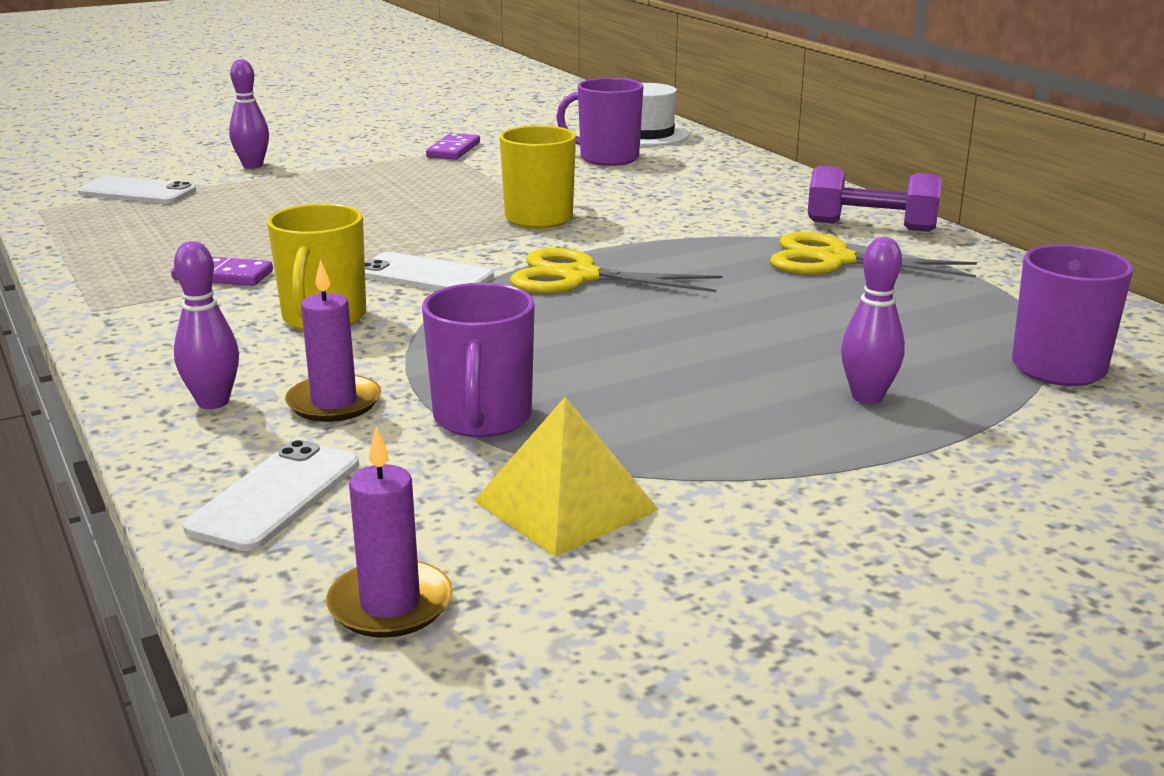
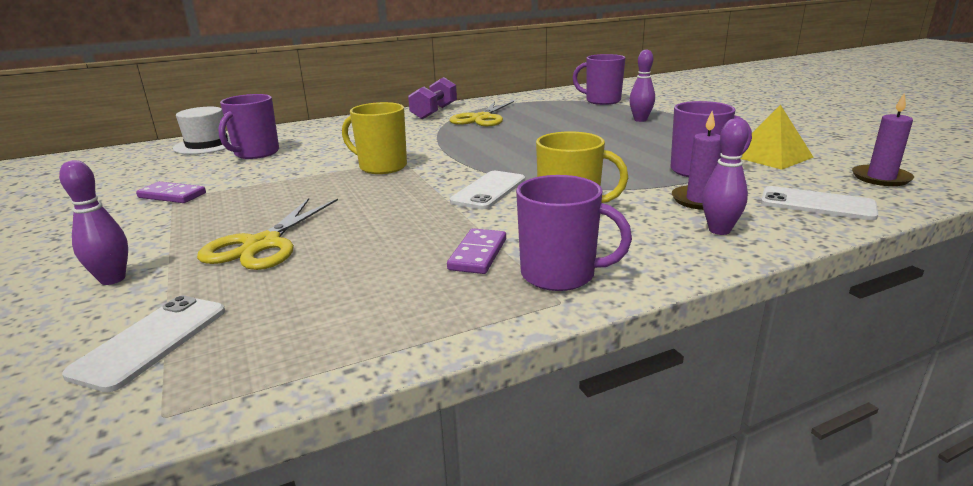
camera: 85 degrees left, 0 degrees up
(148, 310) = (560, 275): none -> purple mug
(579, 277) = (498, 157): yellow scissors -> yellow scissors (262, 244)

